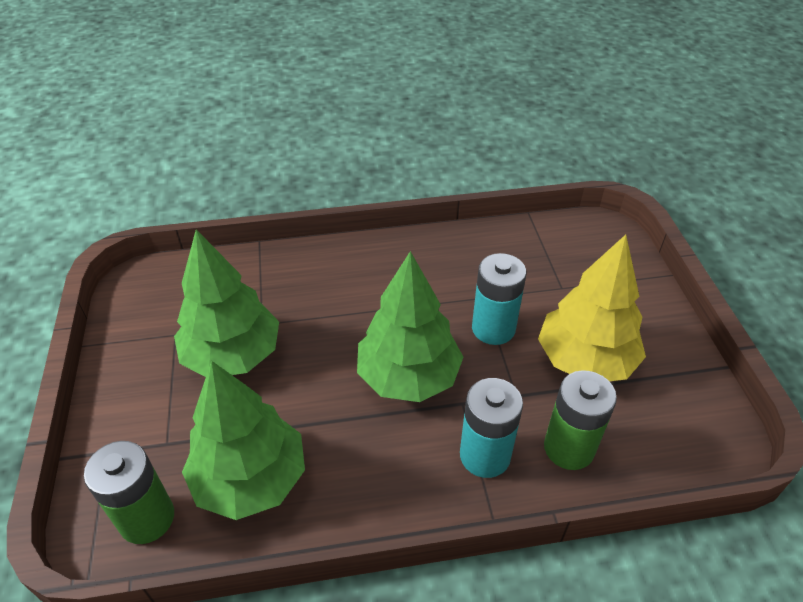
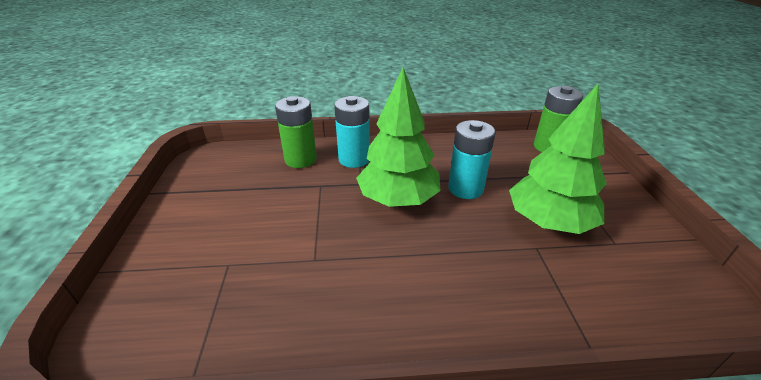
camera: 175 degrees left, 10 degrees down
(251, 479) = (497, 157): green tree -> none
(493, 328) = (317, 229): turquoise battery -> turquoise battery (465, 188)
(585, 360) = (254, 202): yellow tree -> none

